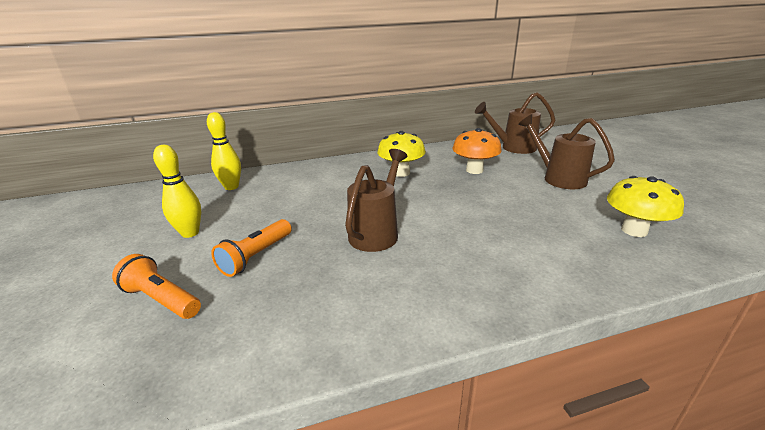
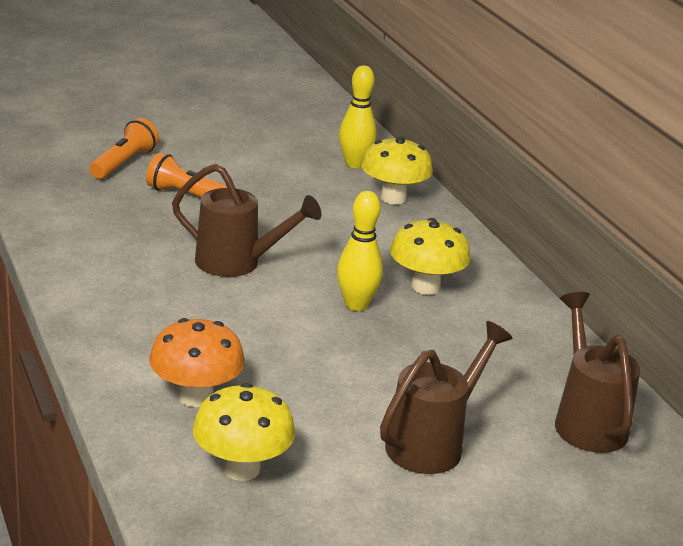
camera: 80 degrees right, 0 degrees up
(190, 233) = (236, 157): yellow bowling pin -> yellow bowling pin (356, 305)
(288, 177) = (393, 198): none -> yellow mushroom
(474, 170) = (451, 357): orange mushroom -> orange mushroom (195, 397)

